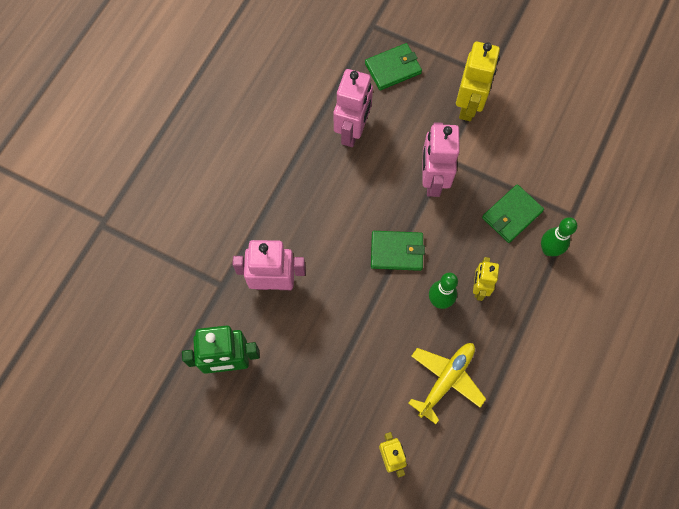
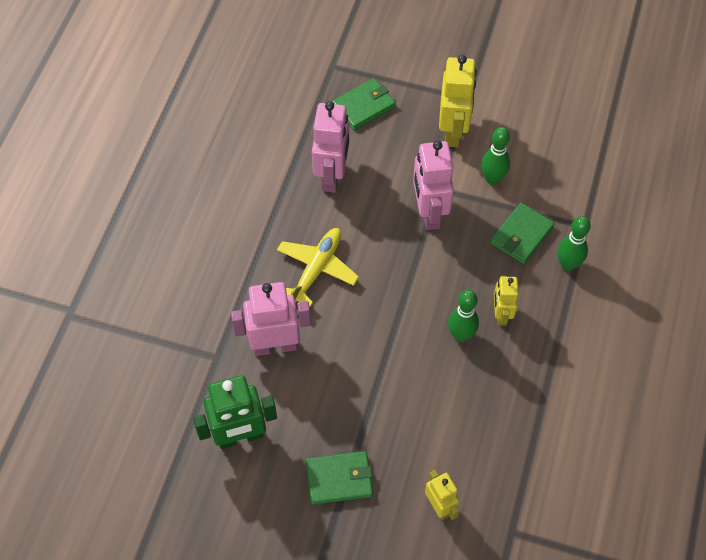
camera: 10 degrees left, 10 degrees down
(397, 251) = (404, 292): green wallet -> green wallet (339, 479)
(446, 380) = (484, 415): yellow plane -> yellow plane (317, 269)
(496, 156) = (492, 179): none -> green bowling pin

